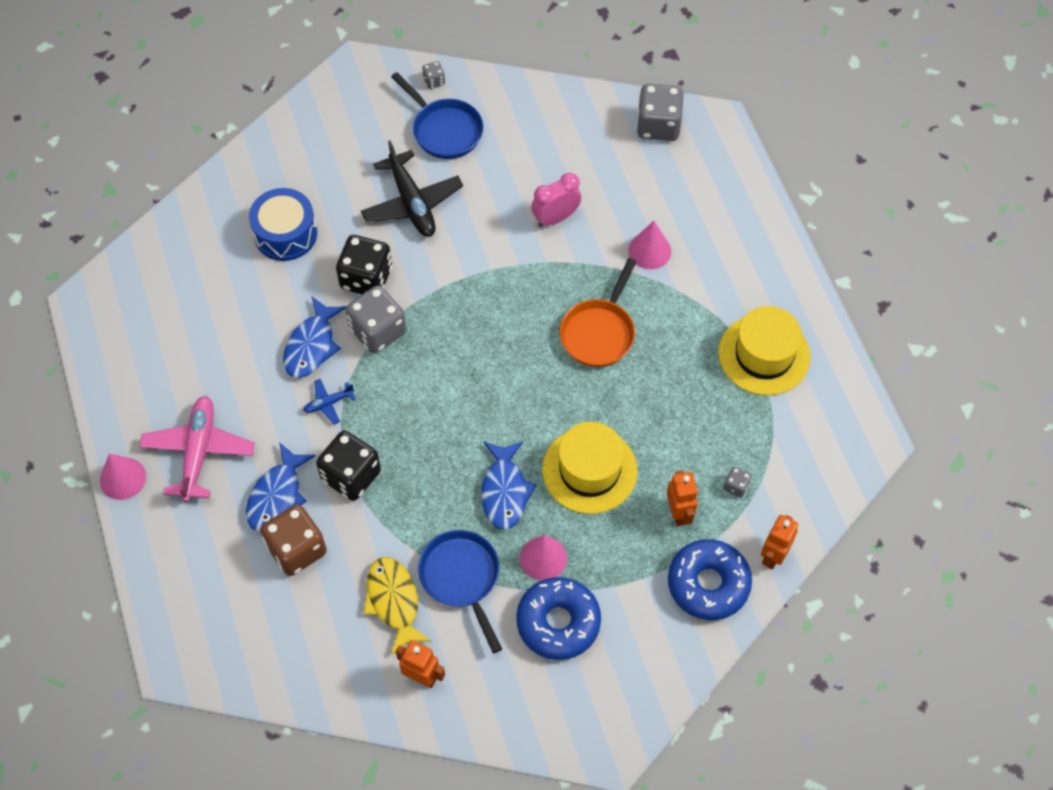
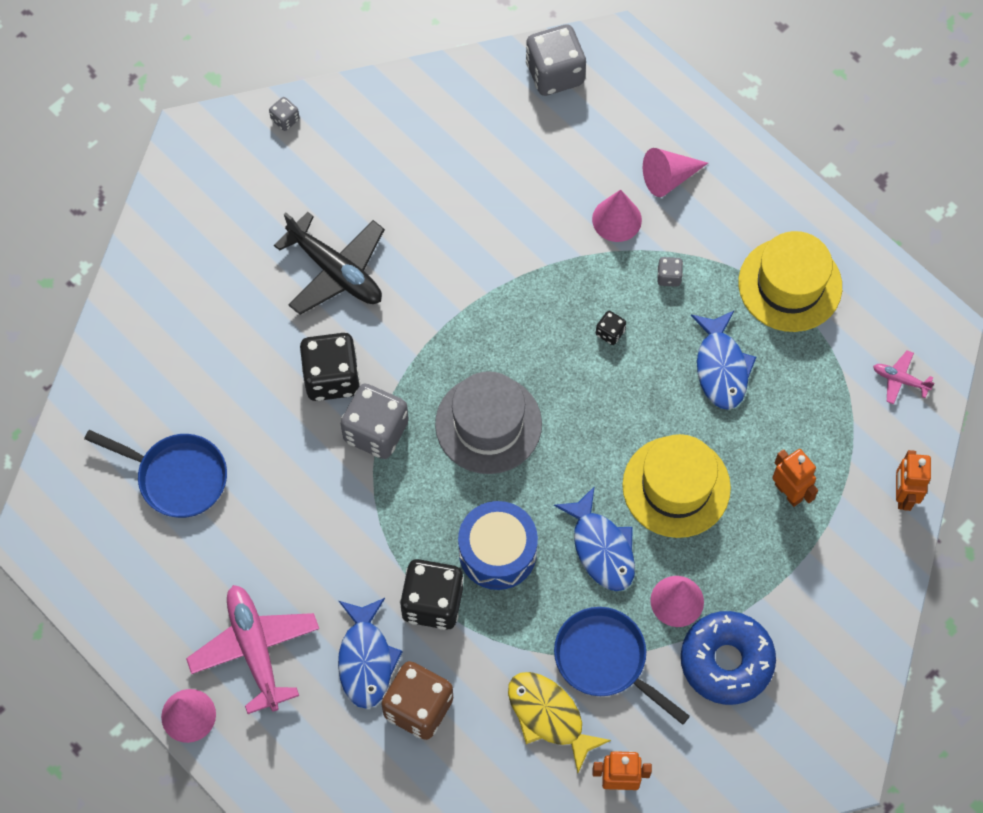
camera: 25 degrees left, 5 degrees up
(285, 234) = (216, 364): blue drum -> blue drum (497, 552)
(312, 345) = (313, 478): blue fish -> blue fish (721, 367)
(328, 403) = (366, 534): blue plane -> none
(444, 130) = (327, 172): blue pan -> blue pan (177, 477)
(467, 361) = (488, 424): none -> grey hat
(555, 218) = (499, 224): pink clock -> none
(599, 332) = (610, 333): orange pan -> black dice
(708, 236) = (669, 178): none -> pink cone
(708, 584) = (854, 553): blue donut -> none
(736, 486) = (831, 438): grey dice -> grey dice (669, 277)
(817, 465) = (900, 380): none -> pink plane

